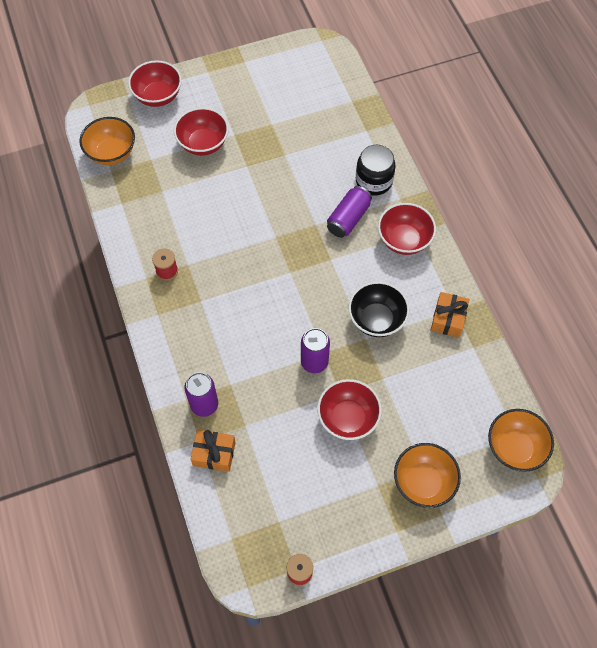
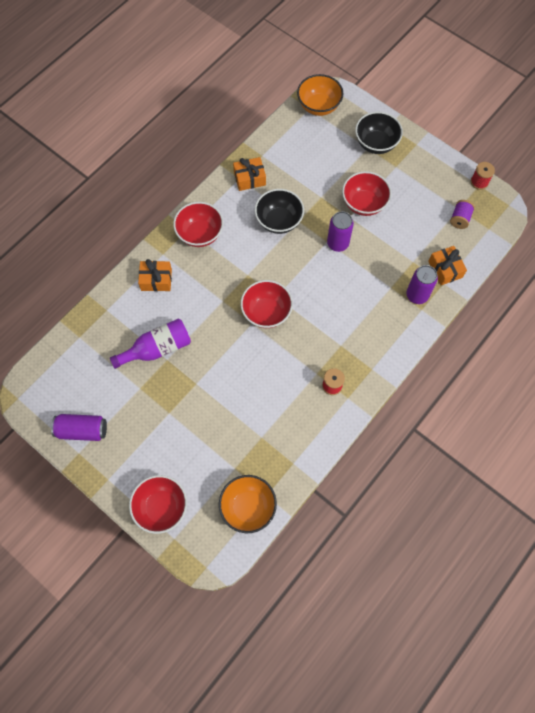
camera: 120 degrees left, 5 degrees up
(203, 144) = (193, 433): red bowl -> red bowl (266, 312)
(264, 513) = (460, 219): none -> purple spool
(300, 152) = (157, 349): none -> purple bottle
(348, 218) = (203, 280): purple can -> purple can (82, 430)
(374, 181) = (156, 280): black jar -> orange gift
(423, 482) = (376, 143): orange bowl -> black bowl

